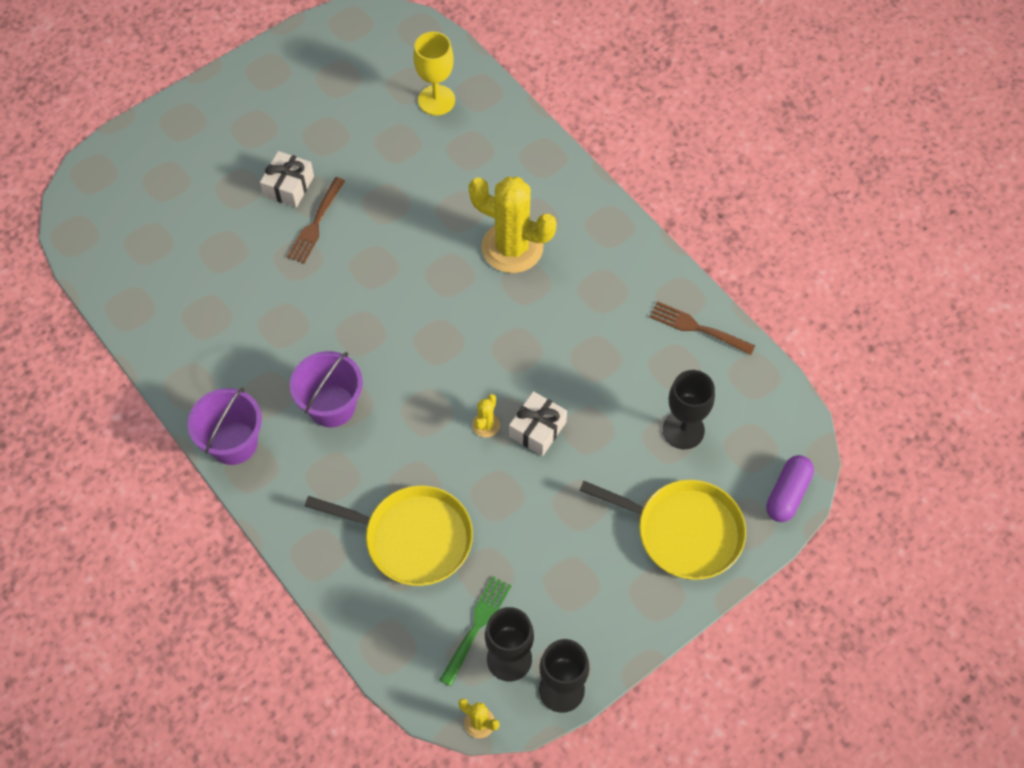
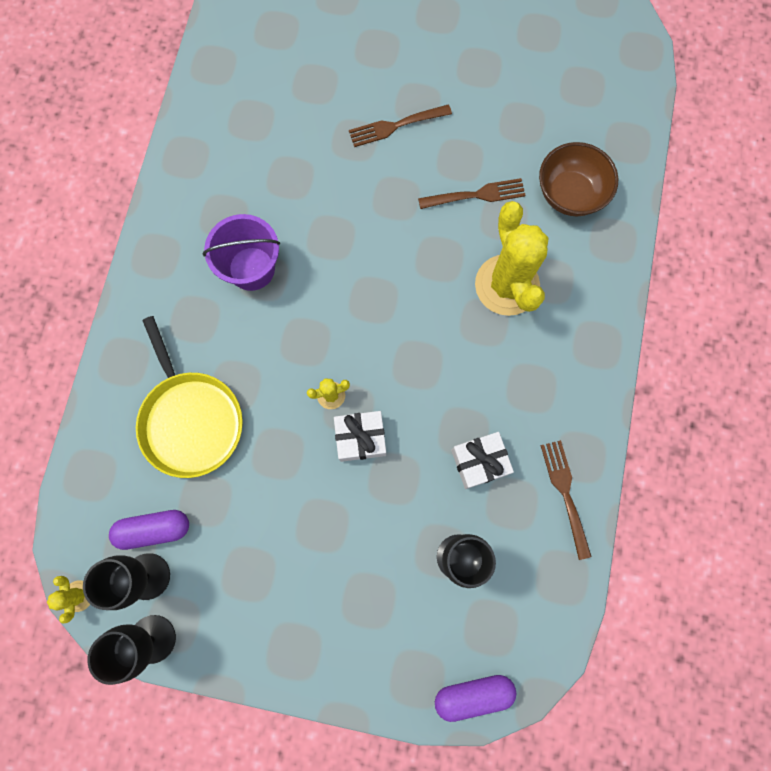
camera: 50 degrees right, 15 degrees up
(233, 443) = (164, 226): purple bucket -> none
(288, 186) = (410, 80): white gift -> white gift (479, 462)
(424, 215) = (475, 195): none -> brown fork
(436, 100) = (588, 117): yellow goblet -> none
(476, 627) = (154, 529): green fork -> purple capsule
(482, 156) = (569, 194): none -> brown bowl
(683, 531) = (366, 630): yellow pan -> none

